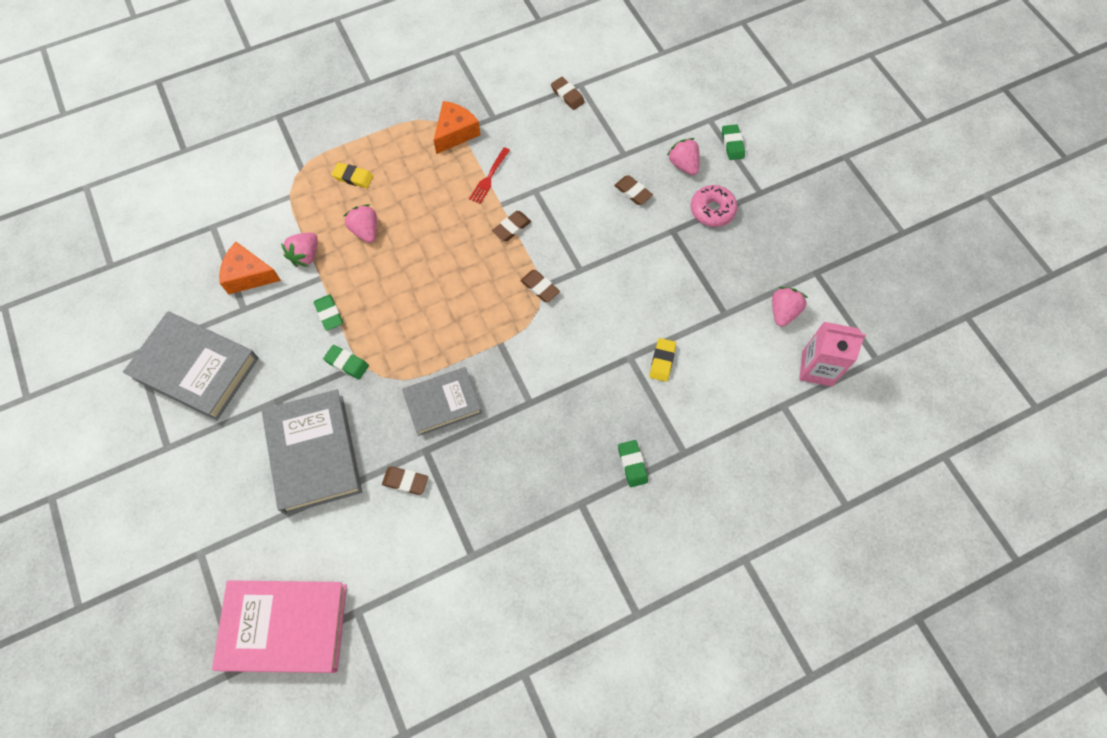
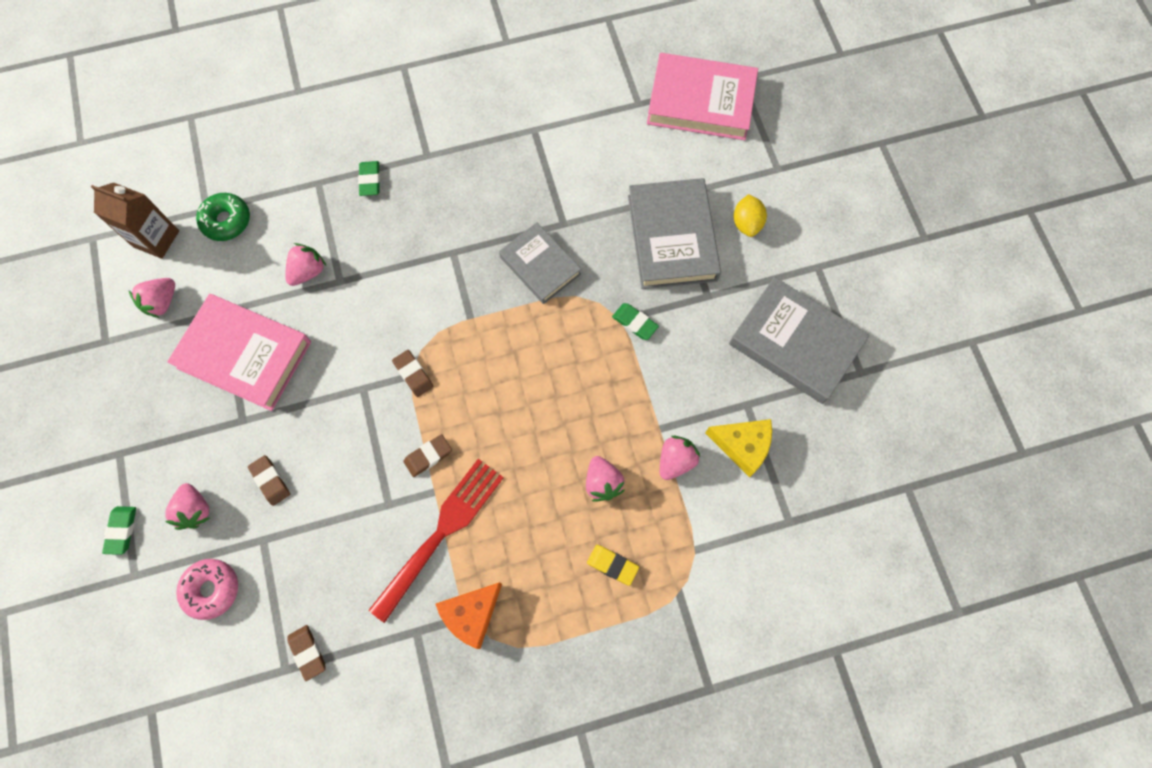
camera: 170 degrees left, 5 degrees up
(237, 482) = (746, 223): none -> yellow lemon
(248, 275) = (742, 446): orange cheese -> yellow cheese
(329, 314) = (651, 382): green eraser -> none
(405, 481) = (586, 199): brown eraser -> none
(442, 403) = (540, 265): grey book -> grey book turned 60 degrees clockwise
(489, 177) = (440, 534): red fork -> red fork, size x2.03
(662, 361) = (308, 271): yellow eraser -> pink strawberry
(691, 280) = (244, 355): none -> pink book
(712, 210) = (186, 439): pink donut -> pink donut (211, 589)
(758, 397) = (226, 221): none -> green donut
(817, 368) = (156, 239): pink carton -> brown carton

